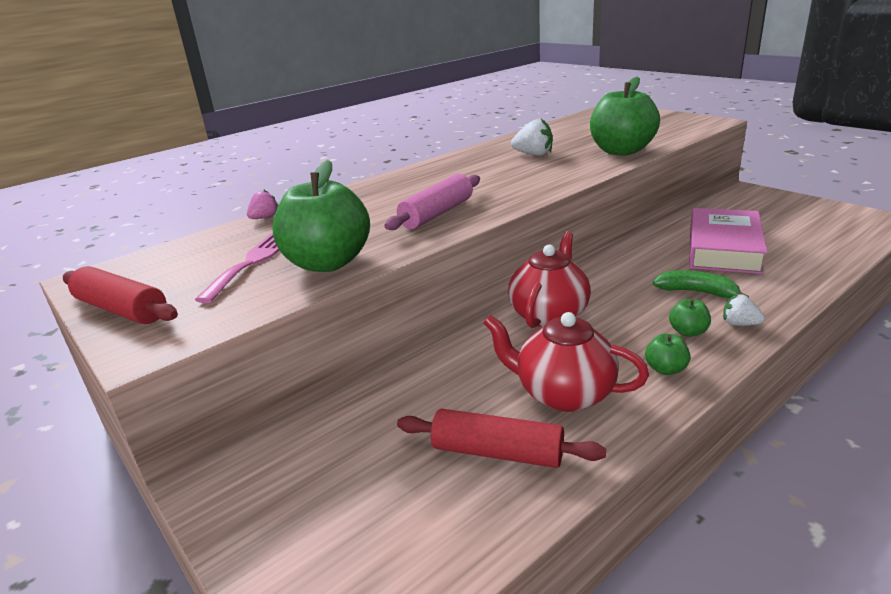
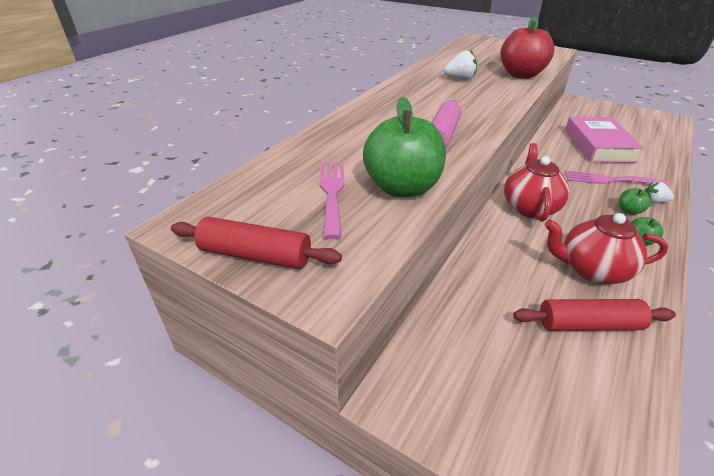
camera: 20 degrees left, 10 degrees up
(264, 218) = (294, 147): pink strawberry -> none
(621, 151) = (521, 75): green apple -> red apple
(697, 292) = (609, 180): green banana -> pink fork

